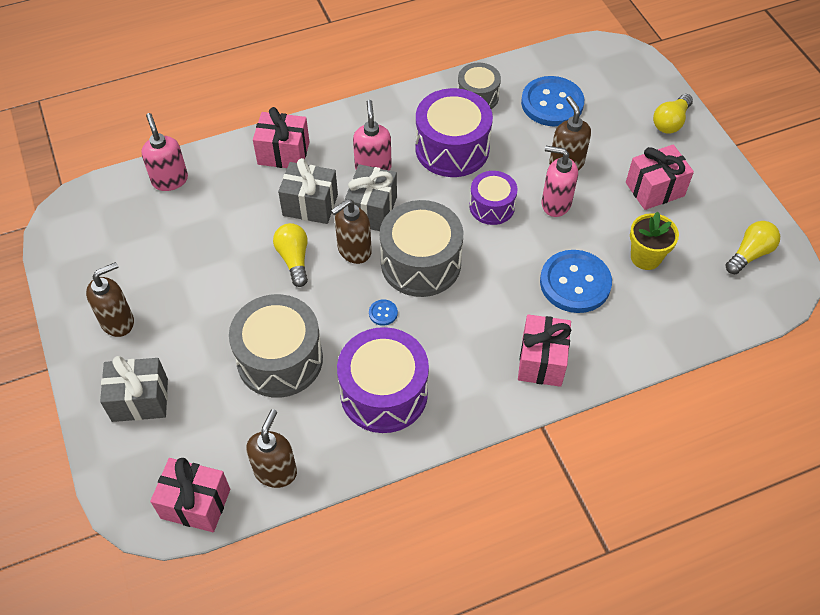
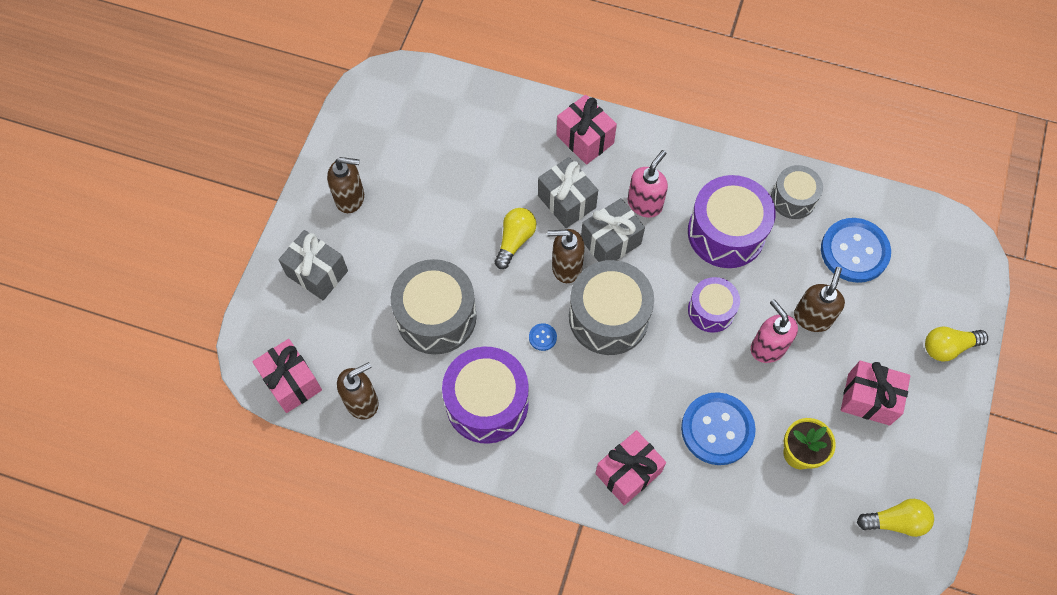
camera: 40 degrees right, 10 degrees up
(170, 180) = (479, 102): pink soap dispenser -> none

